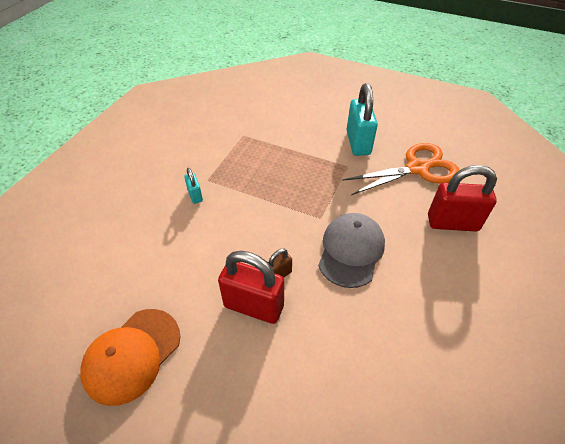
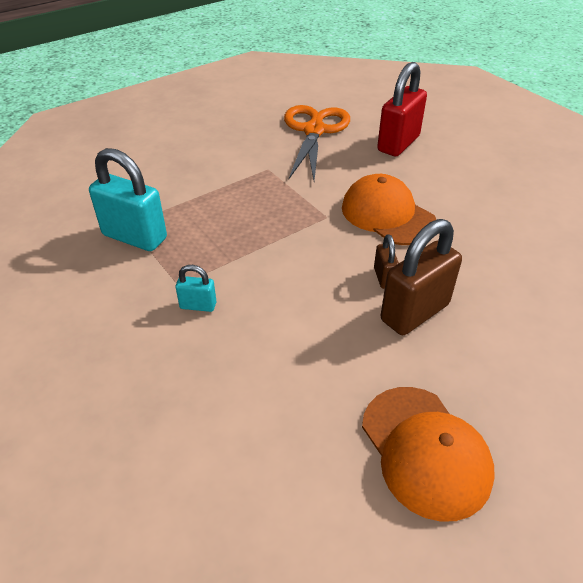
camera: 60 degrees left, 5 degrees down
(254, 306) = (414, 312): red padlock -> brown padlock
(351, 251) = (387, 215): grey cap -> orange cap
(358, 143) = (241, 148): turquoise padlock -> turquoise padlock (134, 237)

